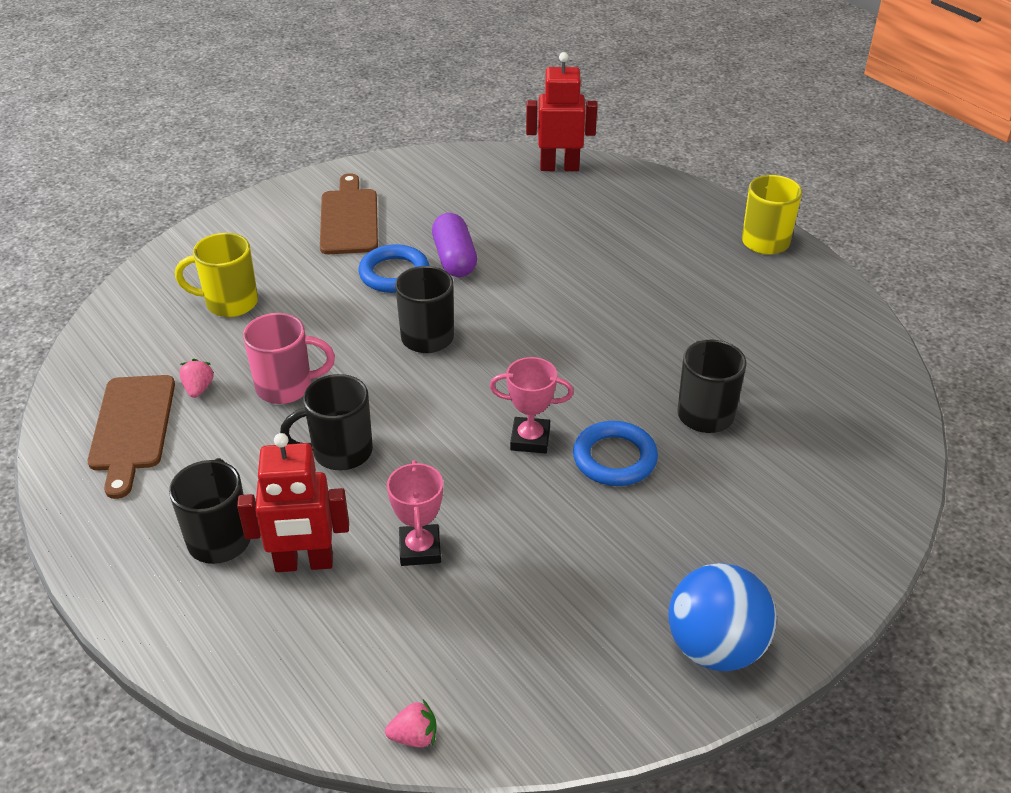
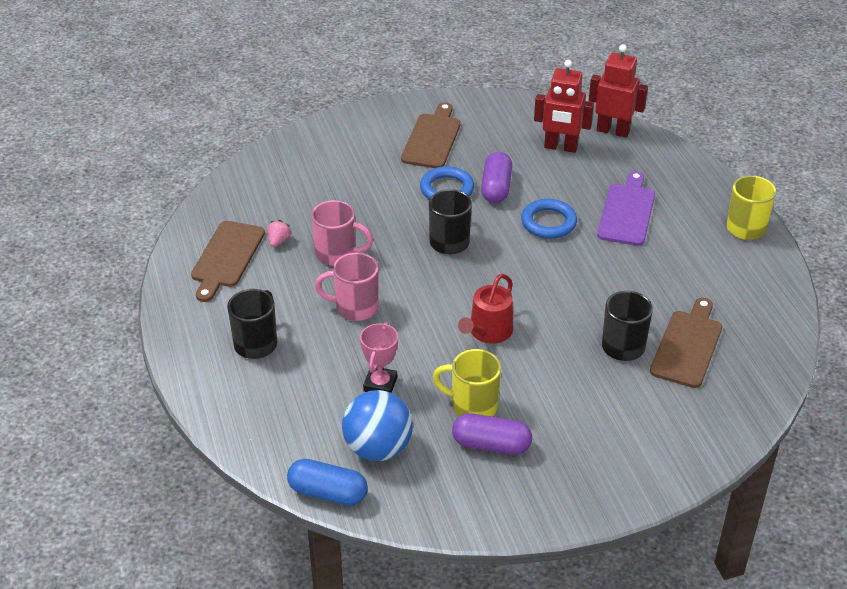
camera: 20 degrees right, 0 degrees up
(229, 303) = (322, 184): yellow mug -> yellow mug (472, 406)
(304, 563) = (303, 373): red robot -> red robot (560, 147)
(340, 452) = (355, 308): black mug -> pink mug
(414, 736) = (328, 493): pink strawberry -> blue capsule
(530, 439) = (488, 332): pink trophy -> red watering can
(608, 593) = (491, 445): none -> purple capsule
(614, 458) = (541, 360): blue ring -> blue ring (548, 222)
(623, 253) = (627, 212): none -> purple cutting board
(715, 647) = (545, 497): blue ball -> blue ball (378, 448)
(779, 393) = (687, 346): none -> brown cutting board

